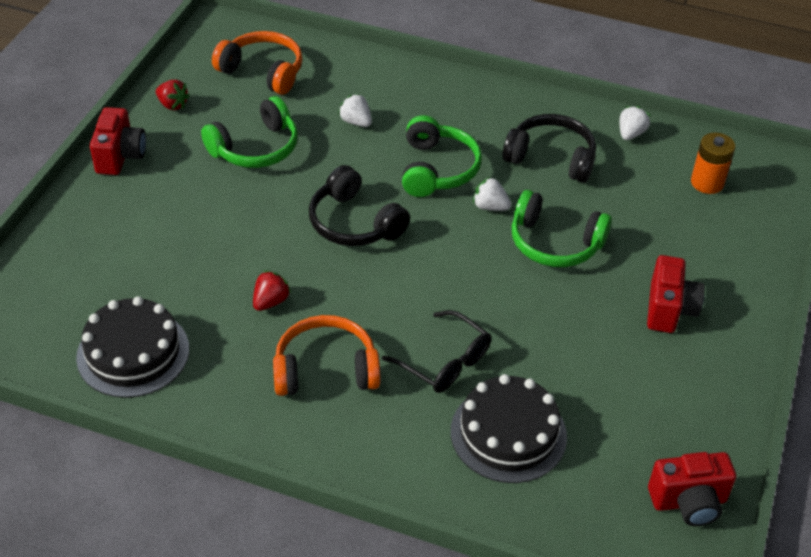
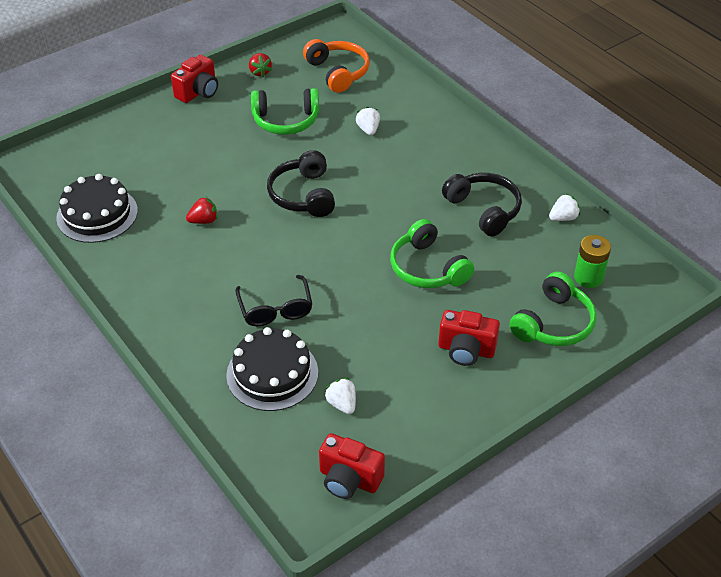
camera: 35 degrees right, 0 degrees up
(325, 369) = (197, 277): orange headphones -> none
(437, 169) = (393, 183): green headphones -> green headphones (554, 323)
(490, 207) = (405, 224): white strawberry -> white strawberry (342, 404)
(669, 309) = (466, 350): red camera -> red camera turned 60 degrees clockwise
(707, 183) = (588, 277): orange battery -> green battery

